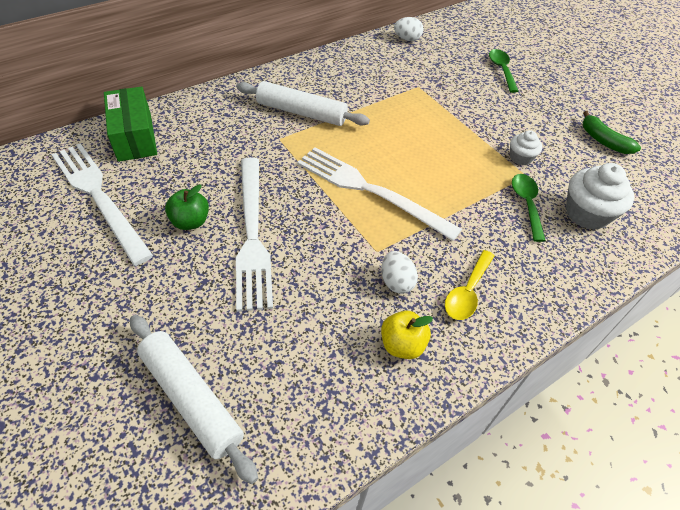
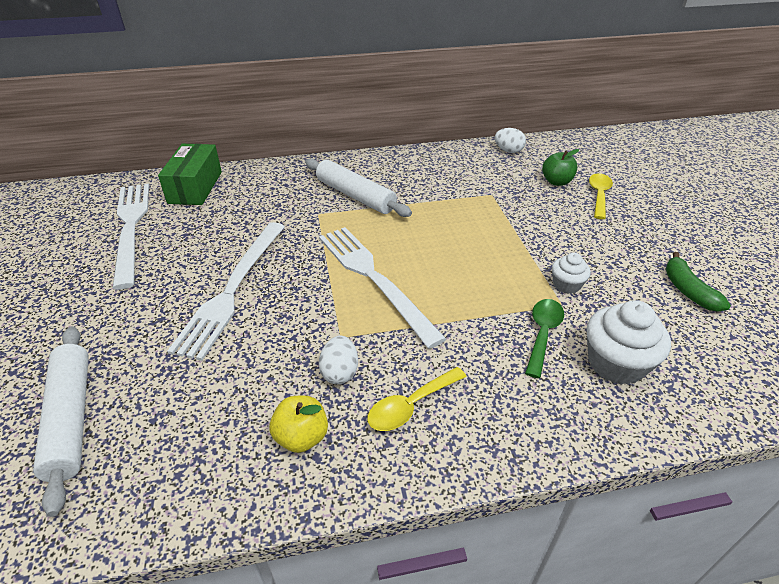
camera: 25 degrees right, 10 degrees down
(190, 222) = (188, 265): green apple -> green apple (556, 182)
(501, 70) = (599, 195): green spoon -> yellow spoon

